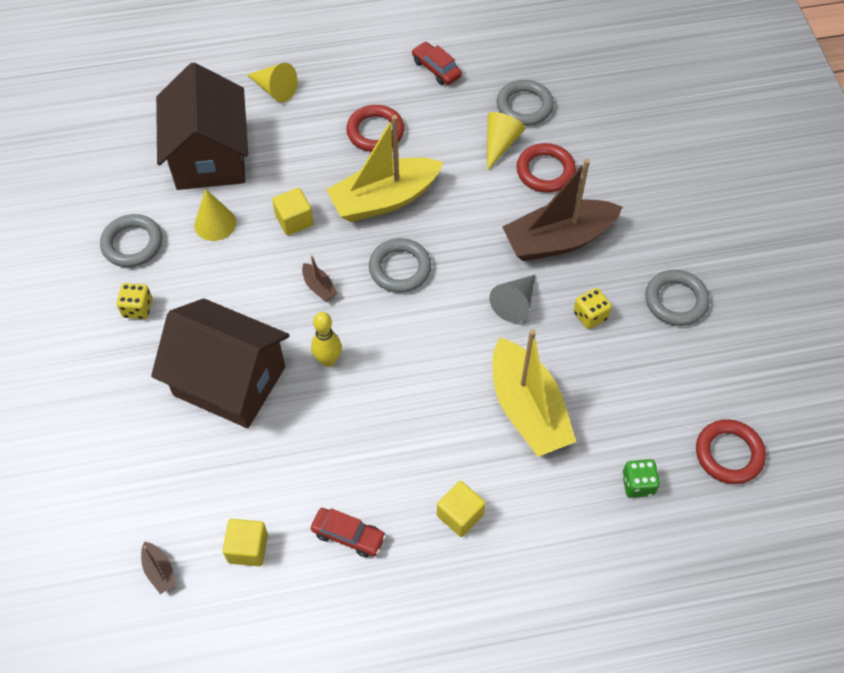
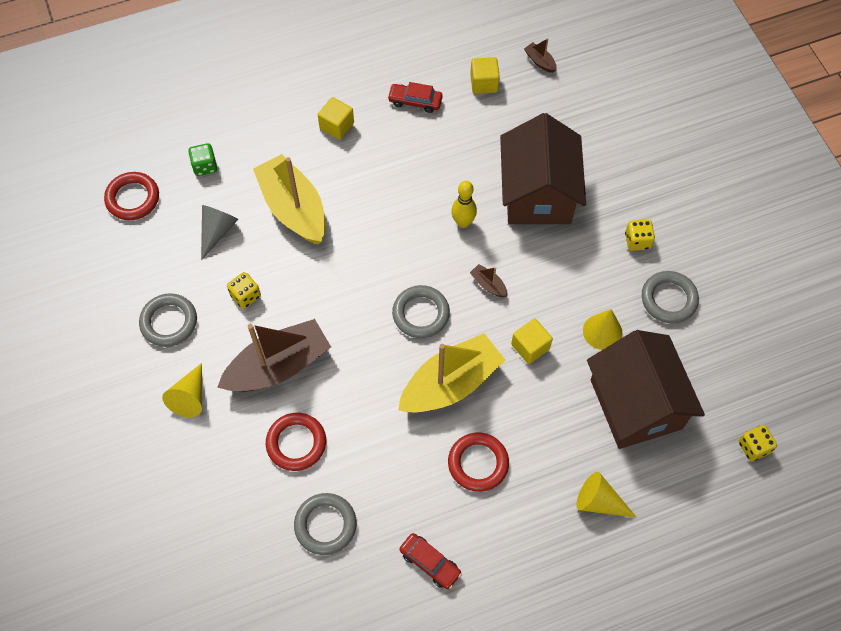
camera: 170 degrees right, 5 degrees up
(117, 109) = (753, 447): none -> yellow dice
(229, 381) = (538, 193): brown house -> brown house turned 75 degrees clockwise
(500, 144) = (346, 470): yellow cone -> yellow cone (190, 397)
(515, 303) = (313, 296): grey cone -> grey cone (217, 231)

